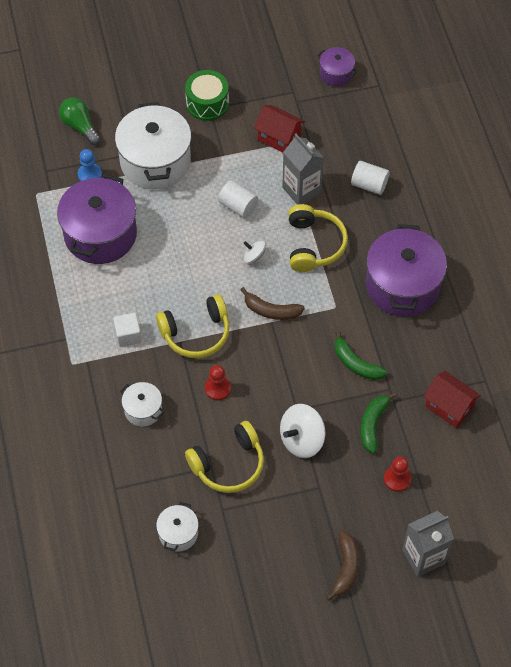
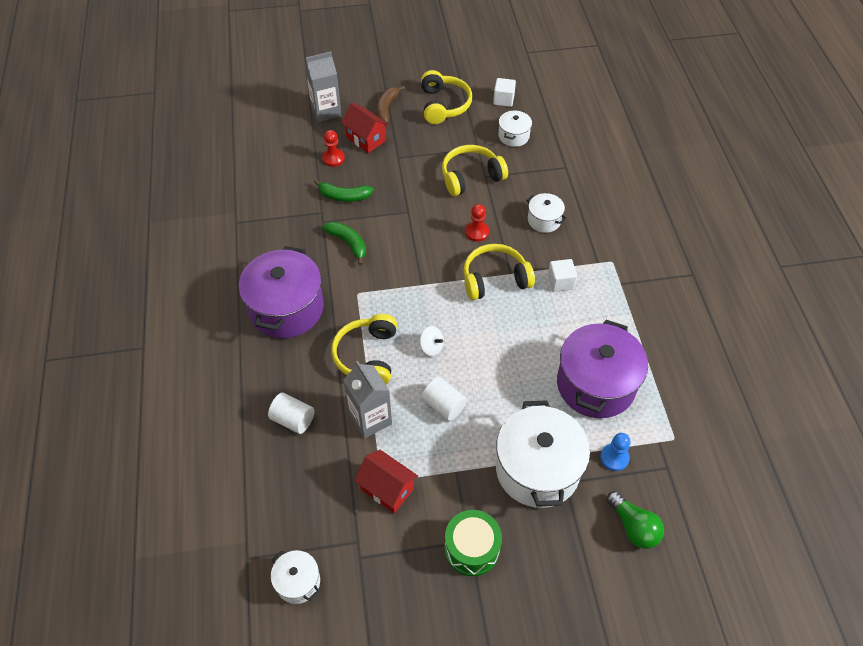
camera: 175 degrees left, 5 degrees down
(192, 597) = (503, 100): none -> white cube
(271, 310) = (420, 294): brown banana -> none
(271, 581) = (443, 105): none -> yellow headphones
(302, 440) = (407, 189): white spinning top -> none
(336, 74) = (298, 582): purple pot -> white pot
(373, 424) = (344, 196): green banana -> green banana turned 75 degrees clockwise
(449, 407) = (275, 204): red house -> red house (366, 139)

